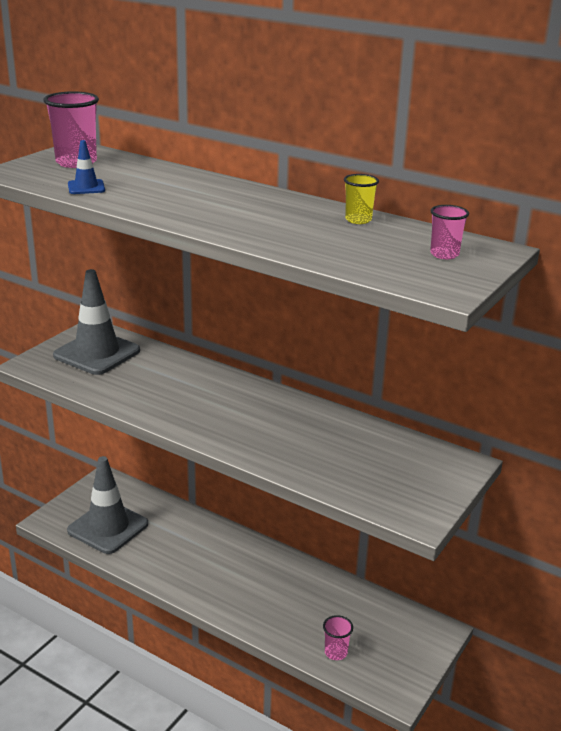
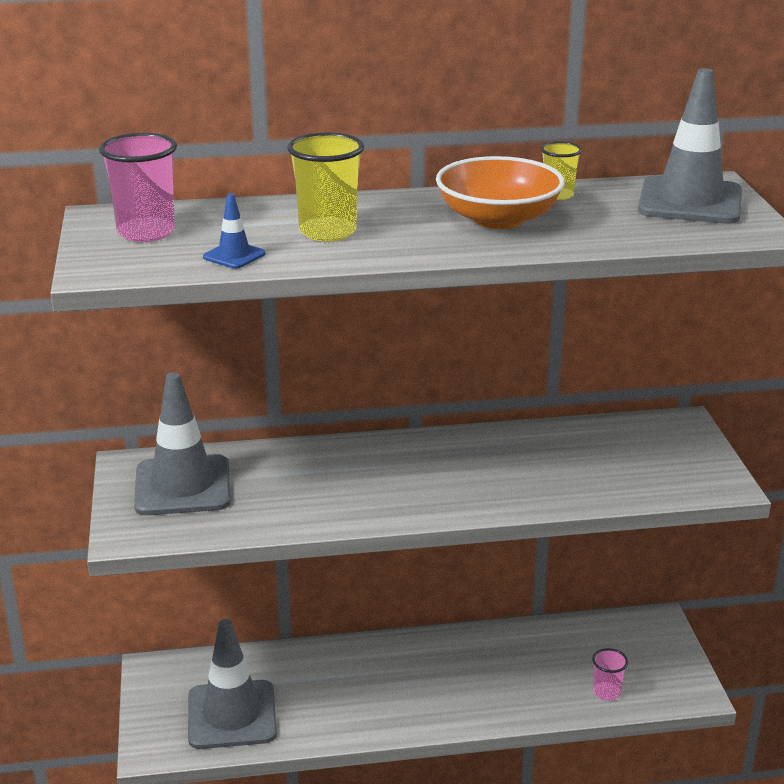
camera: 40 degrees left, 0 degrees up
(164, 192) = (327, 232): none -> yellow cup
(281, 219) = (498, 219): none -> orange bowl
(444, 254) = (690, 202): pink cup -> grey traffic cone

